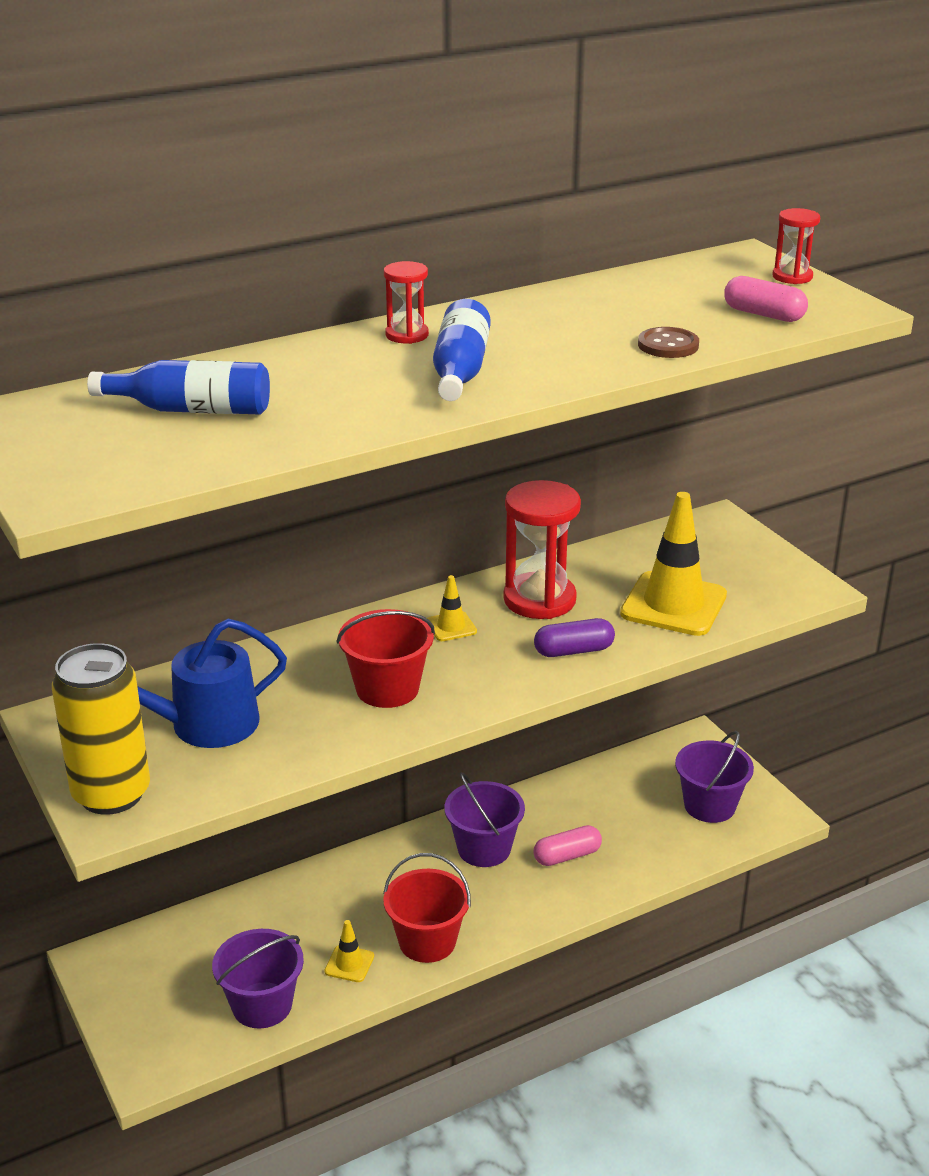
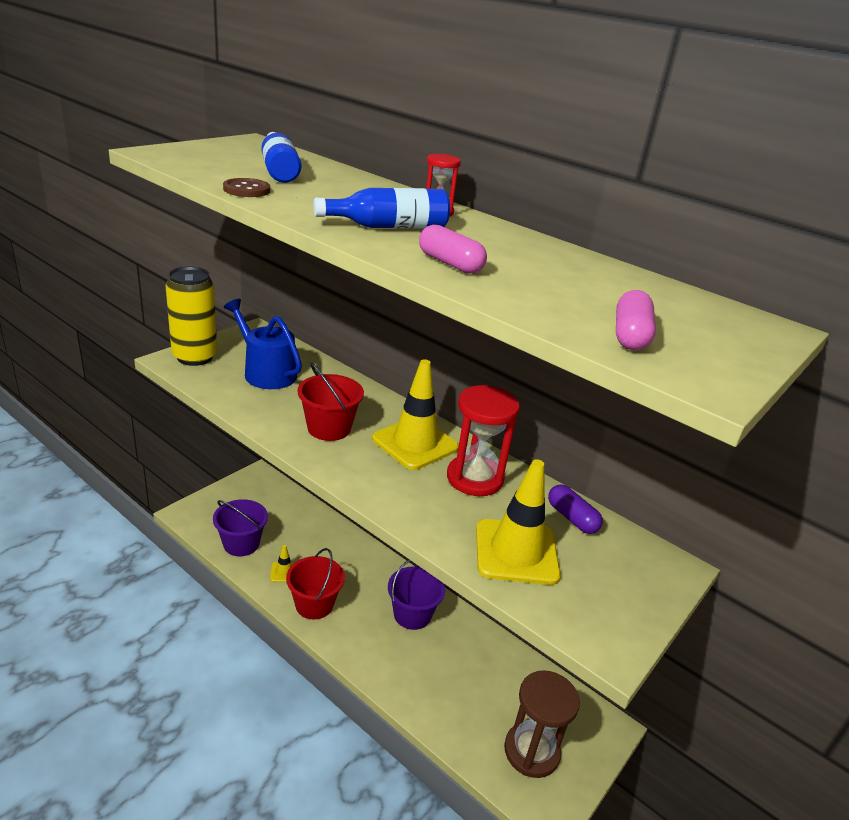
camera: 65 degrees right, 0 degrees up
(451, 626) = (415, 443): yellow traffic cone -> yellow traffic cone, size x2.17
(567, 856) = (426, 663): pink capsule -> pink capsule (450, 263)
(573, 651) = (416, 504): purple capsule -> purple capsule (572, 518)
(668, 345) = (507, 293): brown button -> brown button (246, 190)
(709, 805) = (531, 751): purple bucket -> brown hourglass
(792, 277) = (750, 351): red hourglass -> none

